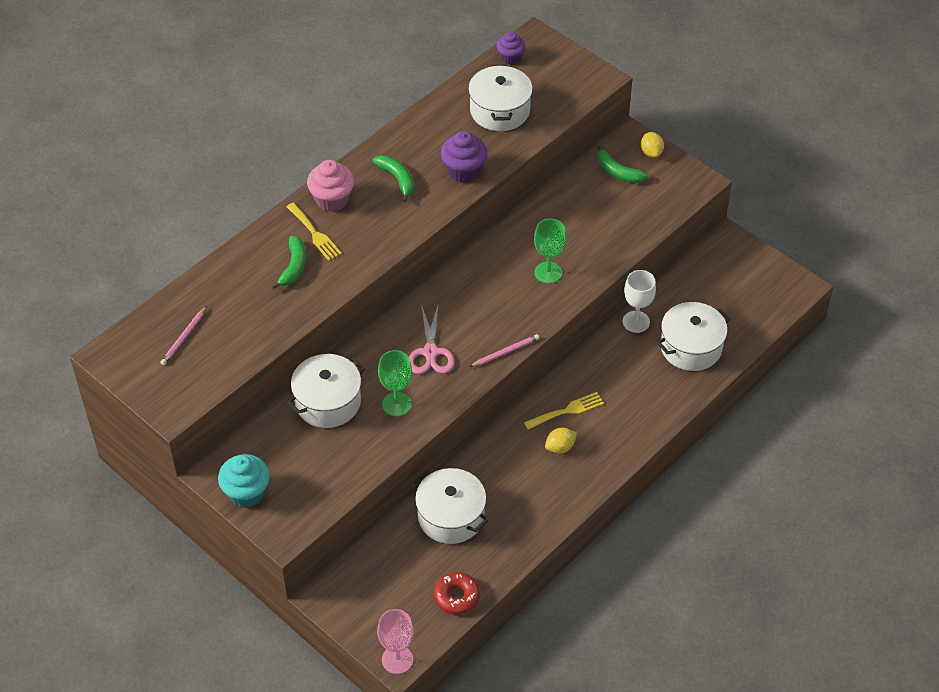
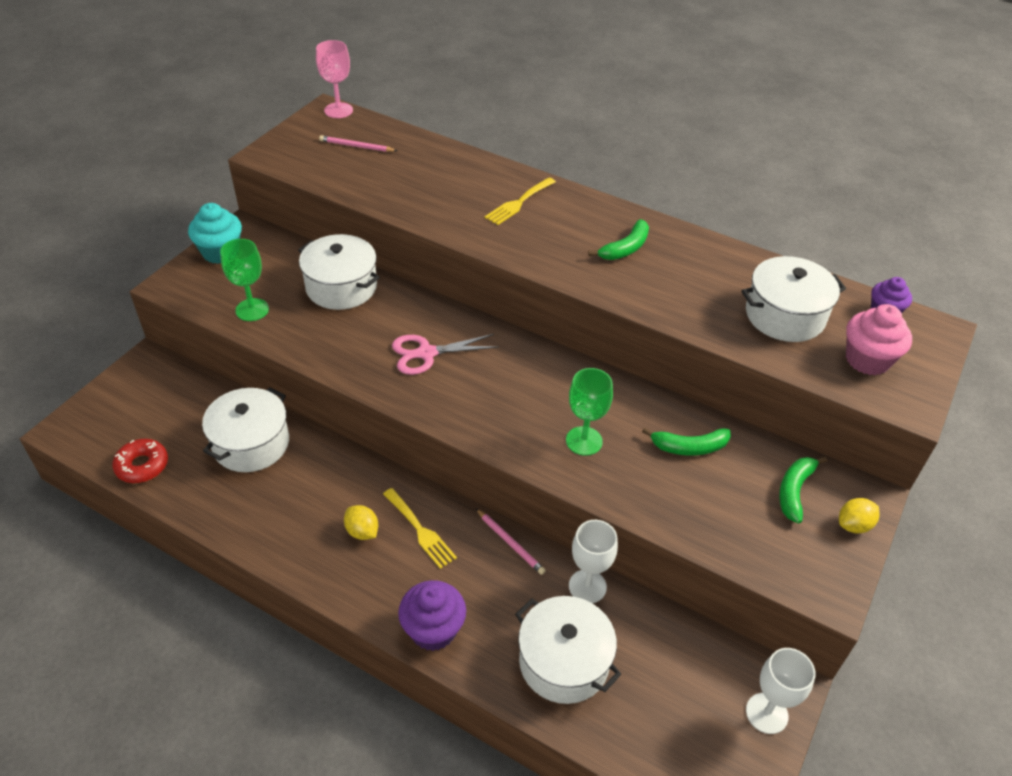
camera: 75 degrees right, 5 degrees down
(294, 267) = (467, 196): green banana -> green banana (689, 447)
(332, 199) = (573, 207): pink cupcake -> pink cupcake (867, 360)
(396, 404) = (347, 338): green goblet -> green goblet (252, 310)
(397, 659) = (64, 429): pink goblet -> pink goblet (338, 110)
(464, 171) = (665, 299): purple cupcake -> purple cupcake (433, 630)
(505, 352) = (443, 418): pink pencil -> pink pencil (510, 543)
(743, 255) = (766, 713): none -> white goblet

